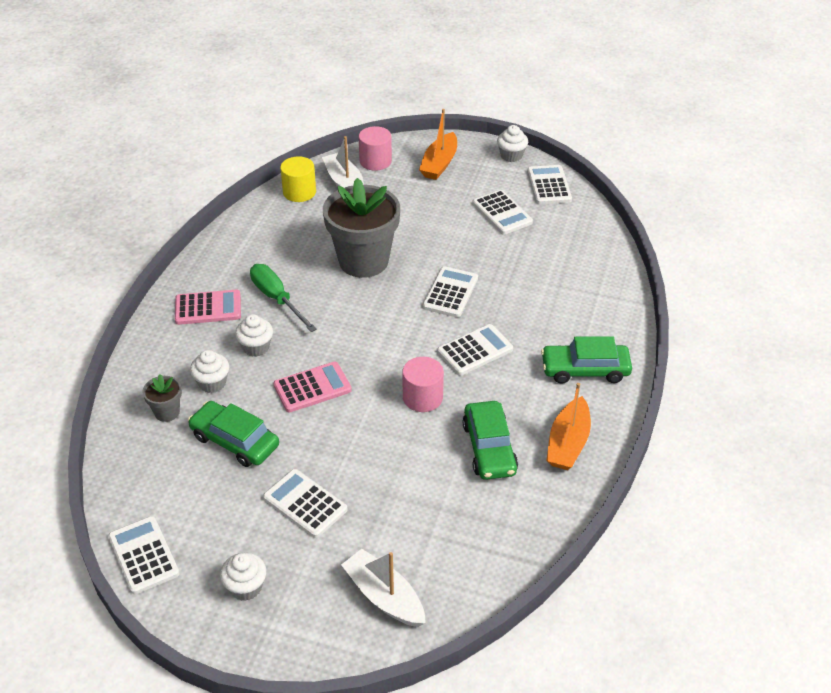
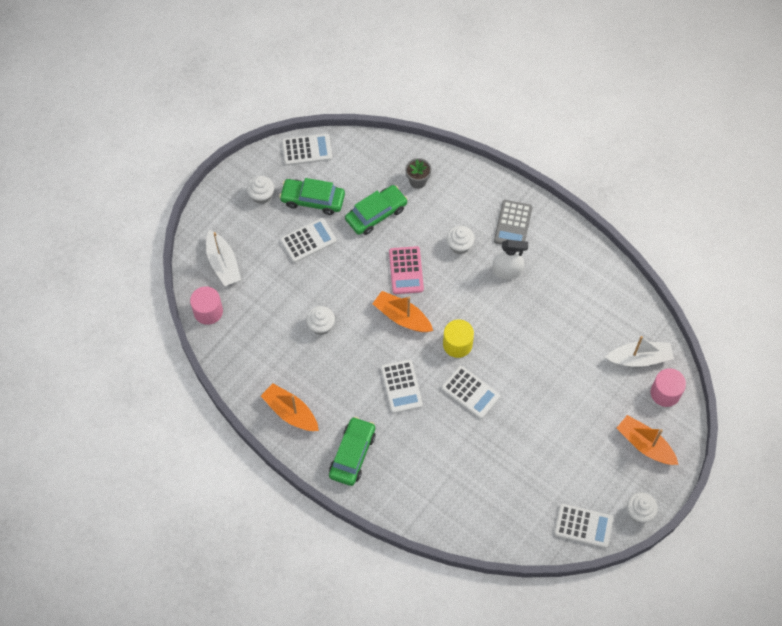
camera: 110 degrees right, 20 degrees up
(208, 308) = (513, 224): pink calculator -> grey calculator
(212, 383) = (434, 212): white cupcake -> white cupcake (321, 326)
(277, 299) = (507, 271): green screwdriver -> white spray bottle
(299, 192) = (637, 320): yellow cylinder -> yellow cylinder (457, 344)
(363, 261) = (530, 342): grey flower pot -> none
(381, 374) = (402, 317): none -> orange boat
(384, 596) = (223, 263): white boat -> white boat turned 90 degrees clockwise
(422, 397) = (369, 336): pink cylinder -> pink cylinder (208, 311)
(489, 448) = (307, 361): green car -> green car (313, 200)
(502, 213) = (557, 470): white calculator -> none

